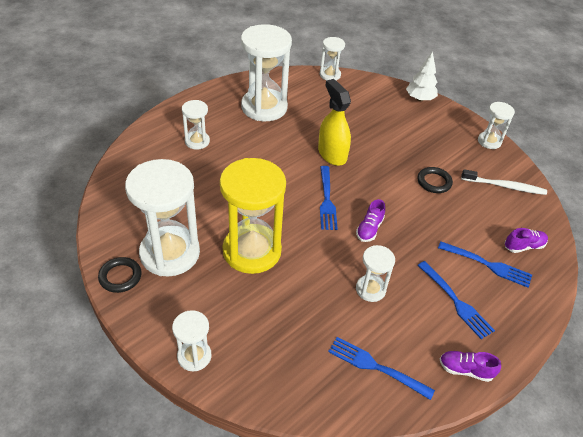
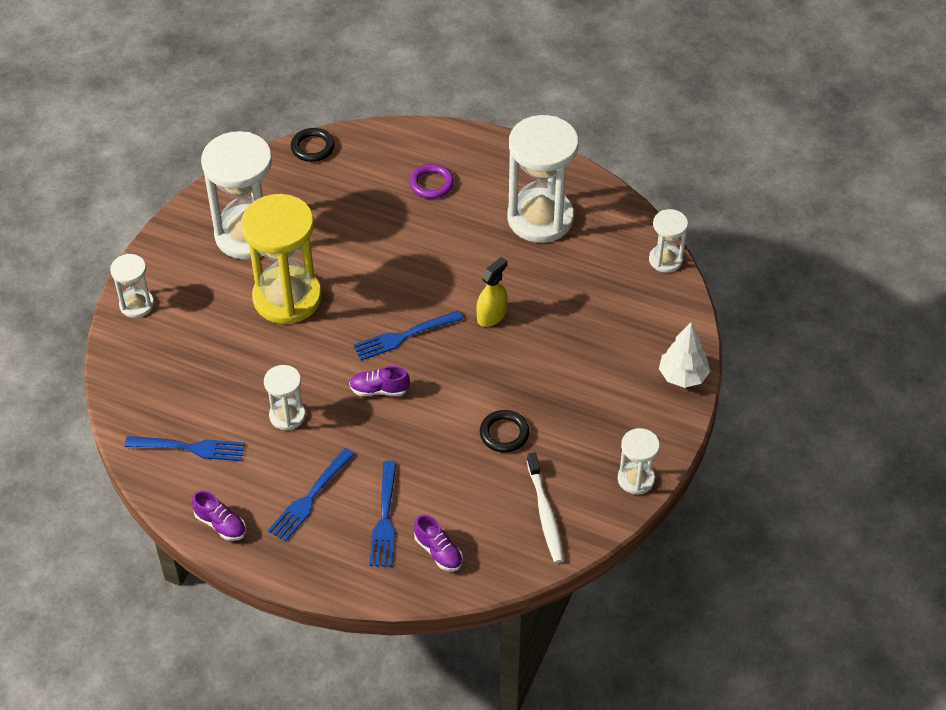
camera: 70 degrees right, 5 degrees up
(120, 277) = (199, 212): black ring -> black ring (313, 147)
(197, 141) = (431, 184): white hourglass -> purple ring
(332, 154) = (491, 315): yellow spray bottle -> yellow spray bottle, size x0.66
(377, 367) = (189, 448): blue fork -> blue fork turned 90 degrees clockwise
(465, 370) = (220, 524): purple shoe -> purple shoe turned 135 degrees clockwise

